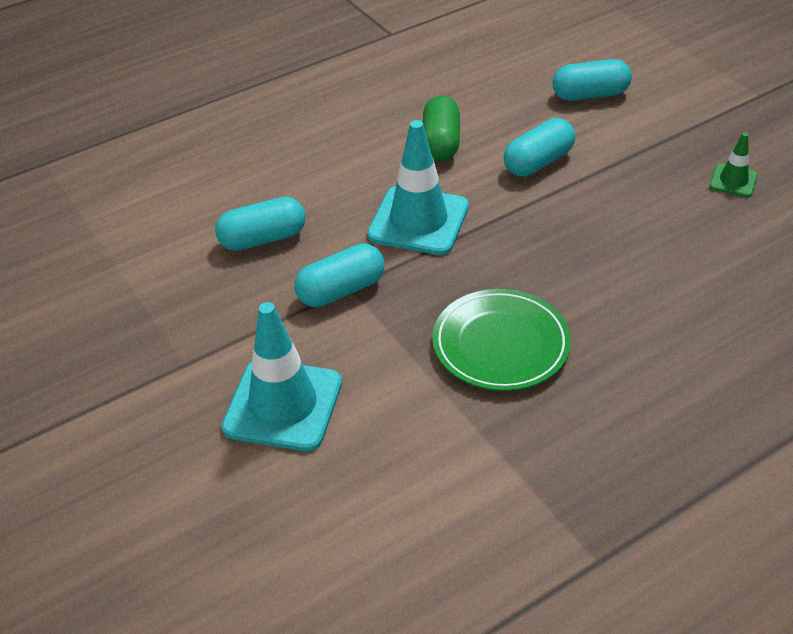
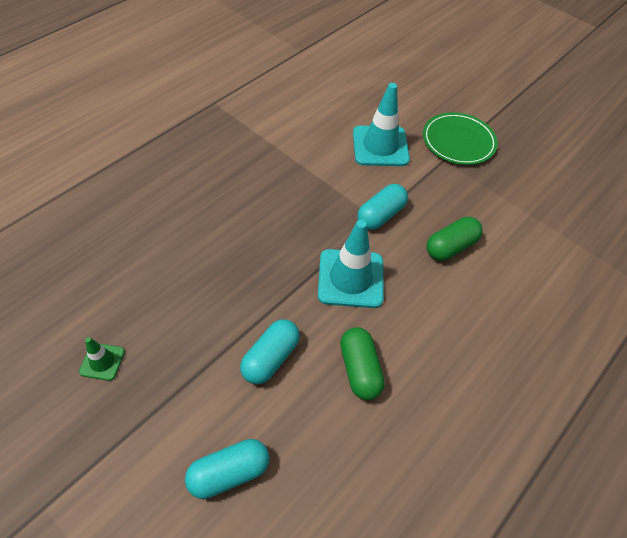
camera: 160 degrees right, 10 degrees up
(263, 239) = (451, 247): turquoise capsule -> green capsule
(501, 344) = (273, 193): green plate -> green plate (458, 141)

